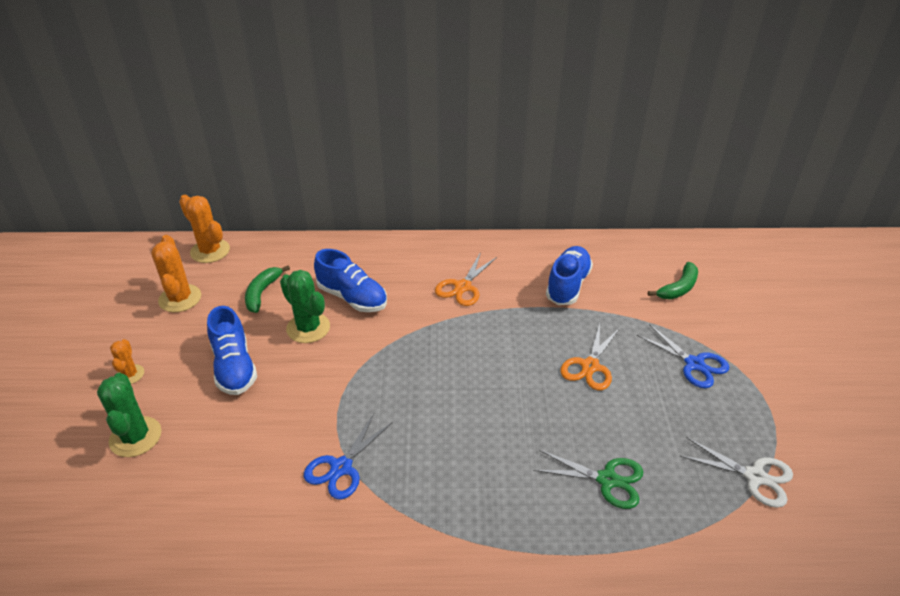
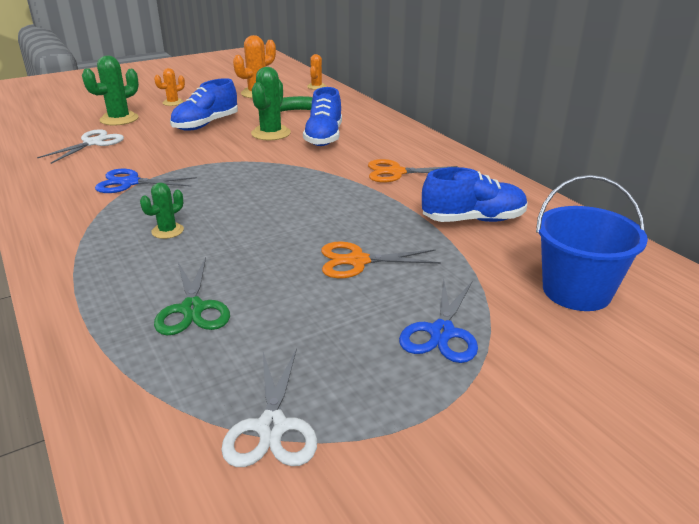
camera: 60 degrees right, 10 degrees down
(194, 477) = (93, 143): none -> white scissors
(210, 251) = (316, 86): orange cactus -> orange cactus, size x0.59
(470, 463) = (167, 231): none -> green cactus
(678, 288) = (576, 291): green banana -> blue bucket

